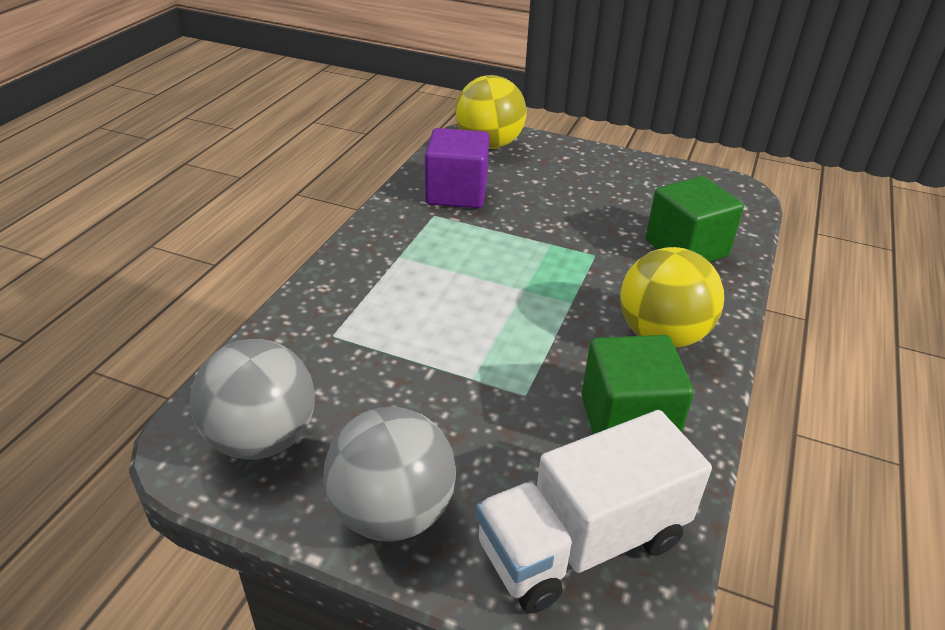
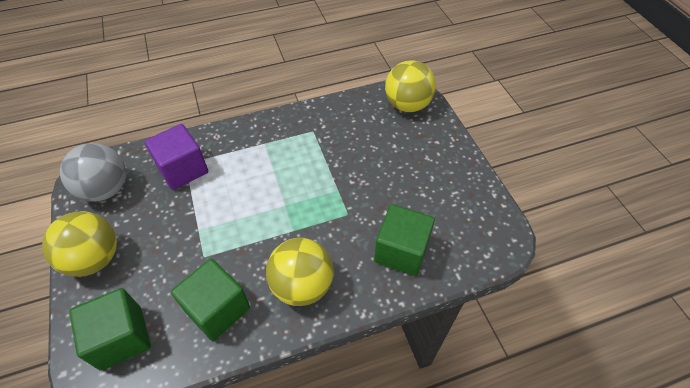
camera: 50 degrees right, 15 degrees up
(392, 512) = (94, 258): grey ball -> yellow ball
(456, 193) = (343, 125): purple cube -> purple cube (183, 169)
(582, 543) = (121, 338): white truck -> green cube

